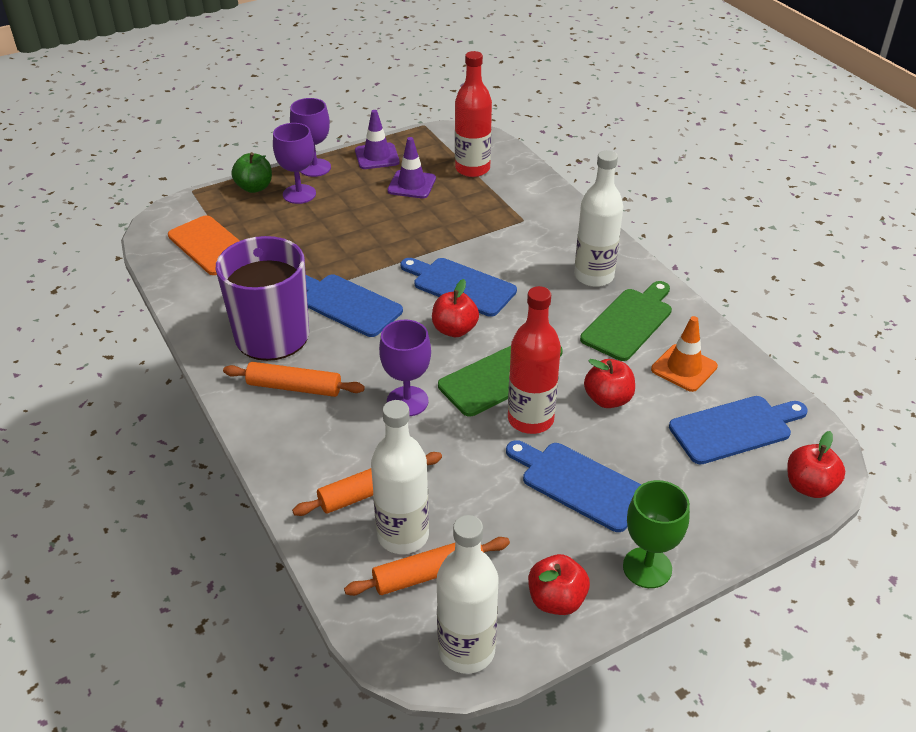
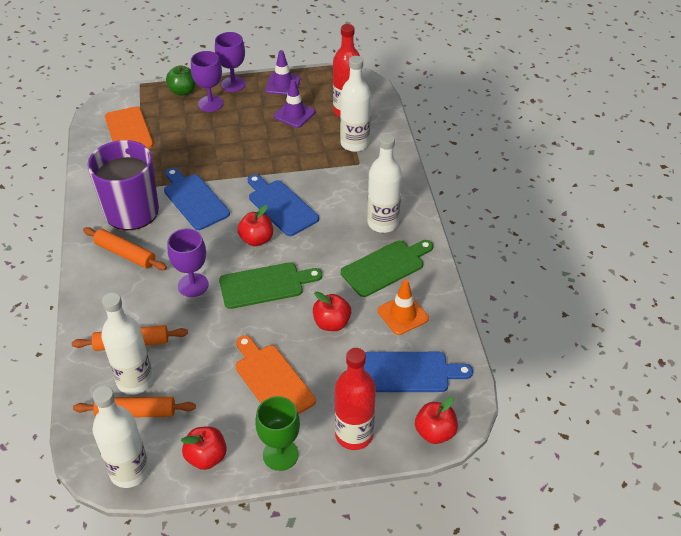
camera: 20 degrees right, 5 degrees up
(504, 200) = (354, 144): none -> white bottle
(530, 419) = (268, 323): red bottle -> red bottle (354, 435)
(579, 484) = (272, 380): blue cutting board -> orange cutting board

